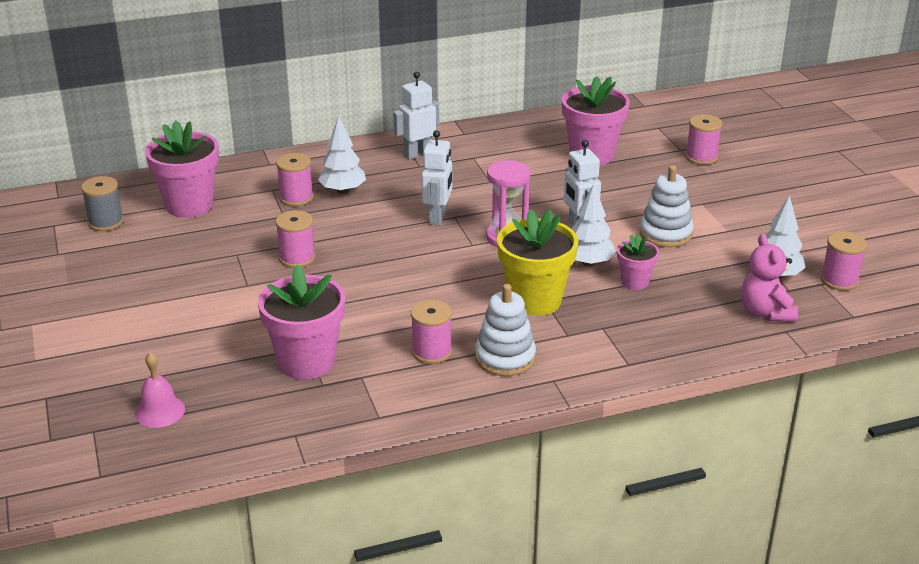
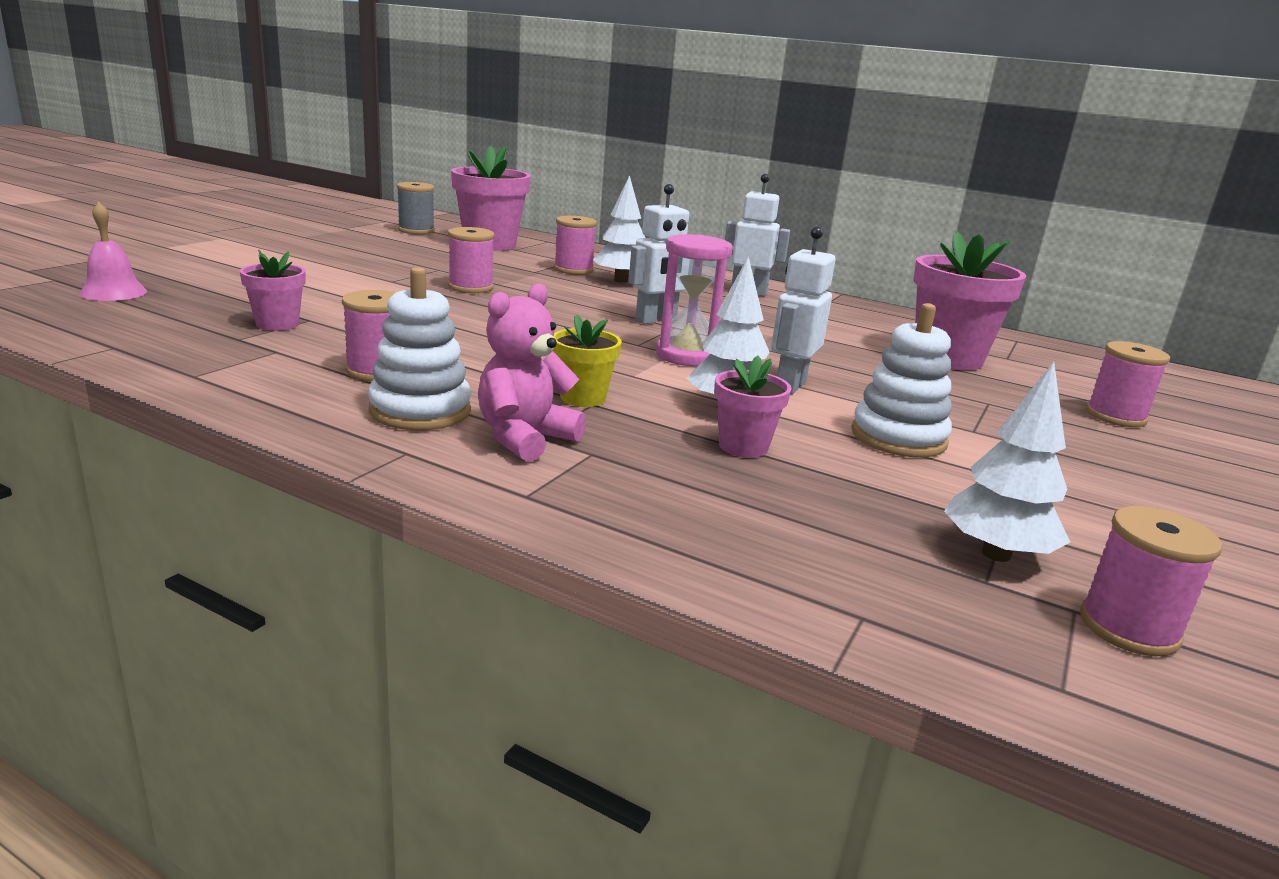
camera: 45 degrees right, 10 degrees down
(306, 362) = (277, 324): pink flower pot -> pink flower pot, size x0.53
(535, 300) = (582, 398): yellow flower pot -> yellow flower pot, size x0.53
(765, 312) = (875, 576): pink teddy bear -> pink teddy bear (525, 438)

